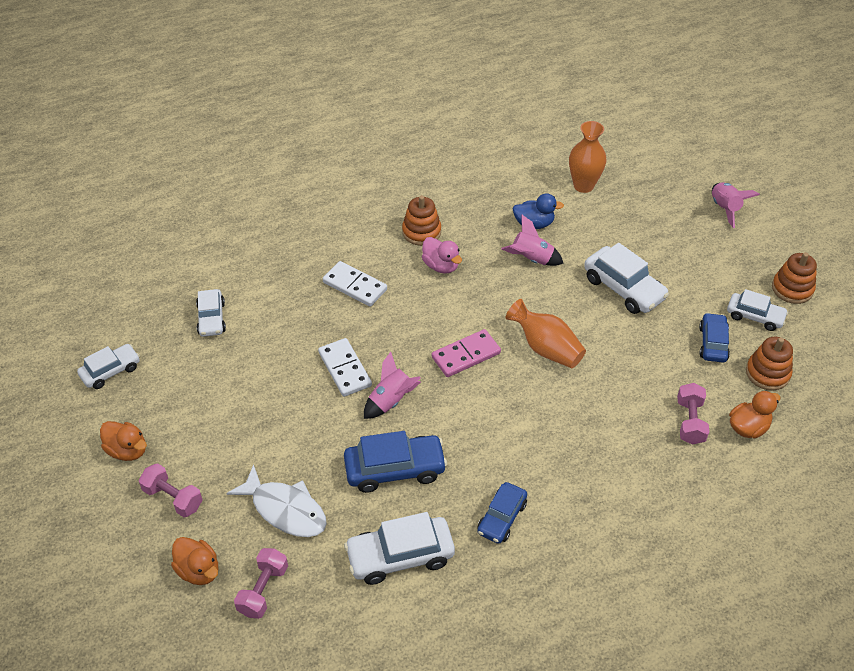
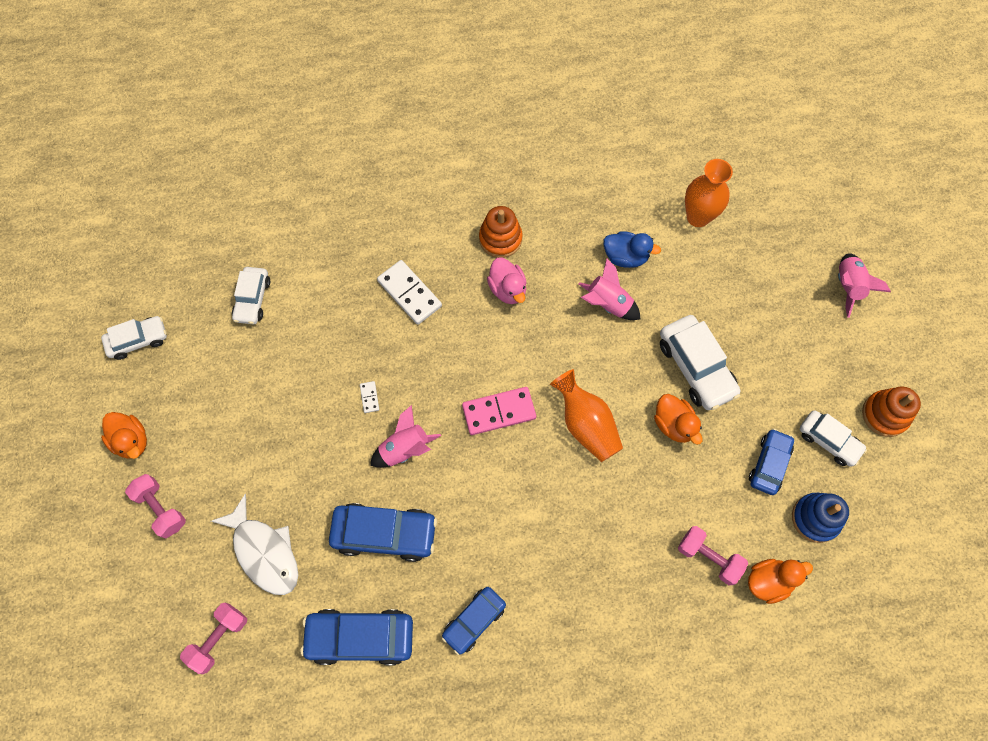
camera: 15 degrees right, 20 degrees up
(199, 570) = (164, 599): orange duck -> orange duck (674, 424)
(345, 369) = (369, 397): white domino -> white domino, size x0.46
(400, 556) = (360, 637): white car -> blue car
(690, 421) = (708, 557): pink dumbbell -> pink dumbbell turned 75 degrees counterclockwise
(767, 373) = (815, 518): orange stacking toy -> blue stacking toy

